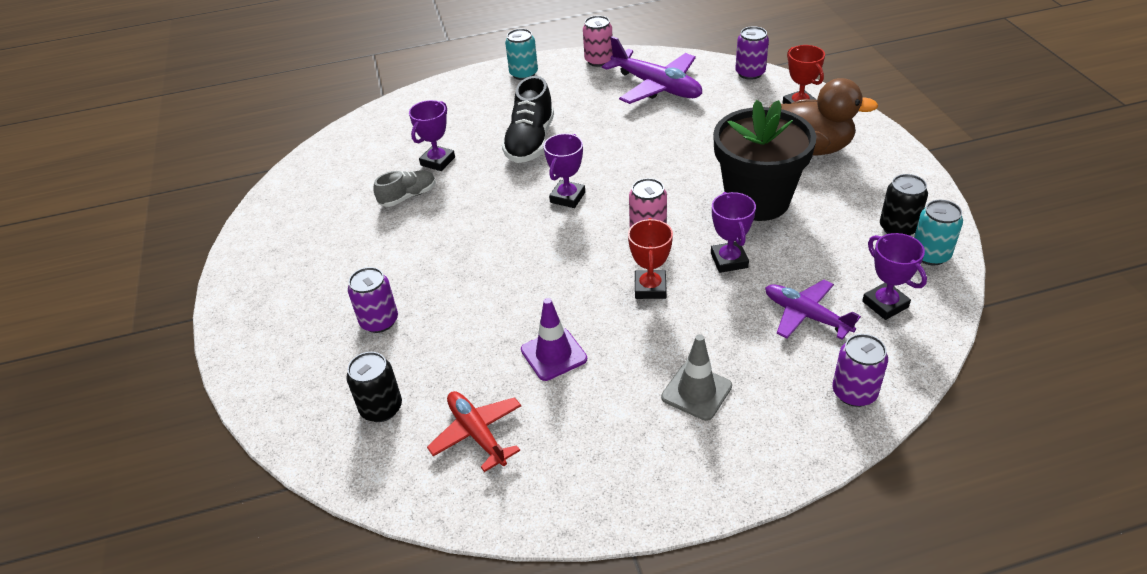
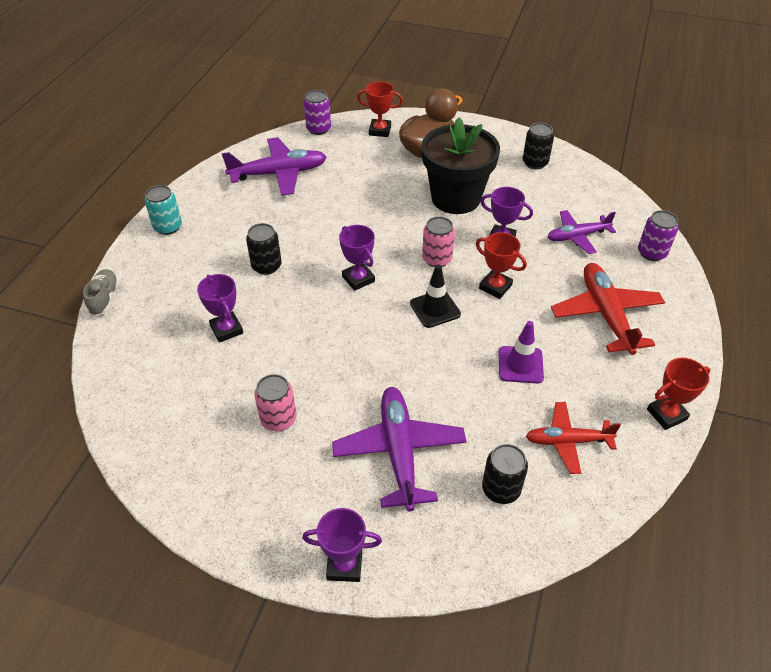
camera: 60 degrees left, 5 degrees up
(379, 321) = (399, 451): purple can -> purple plane
(408, 196) = (254, 368): grey shoe -> grey shoe (104, 298)
(530, 142) = (266, 266): black shoe -> black can
(576, 262) = (435, 309): none -> black traffic cone
(582, 506) = (666, 414): none -> red trophy
(598, 60) = (206, 182): pink can -> pink can (278, 419)
(696, 392) = (606, 314): grey traffic cone -> red plane
(885, 304) = (593, 203): purple trophy -> purple trophy (344, 565)
(930, 255) = (567, 165): turquoise can -> none

